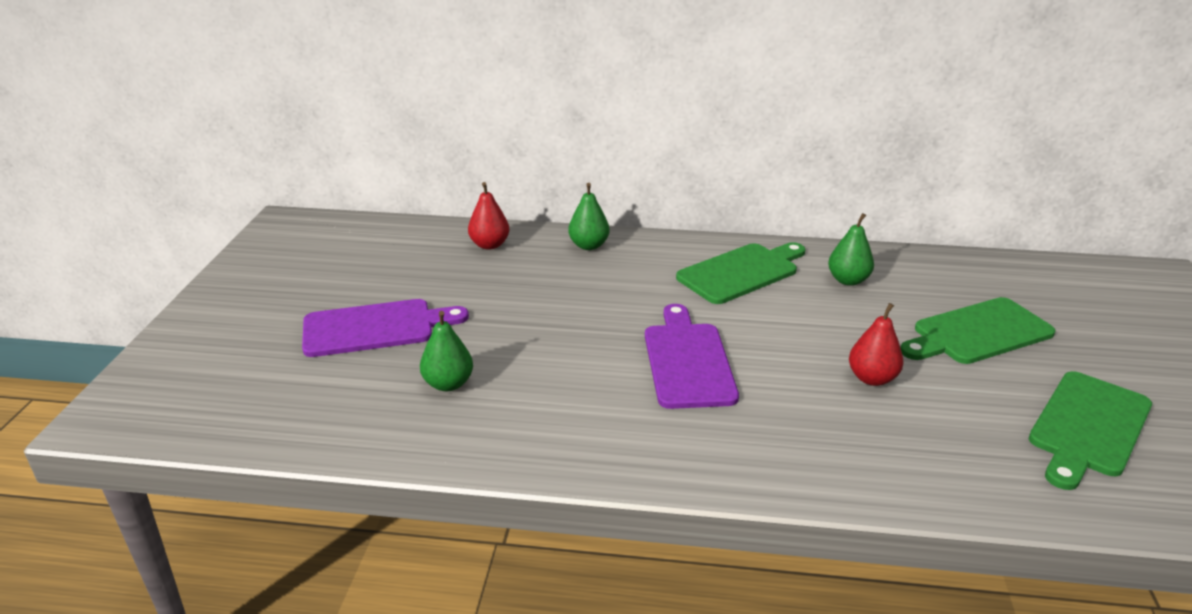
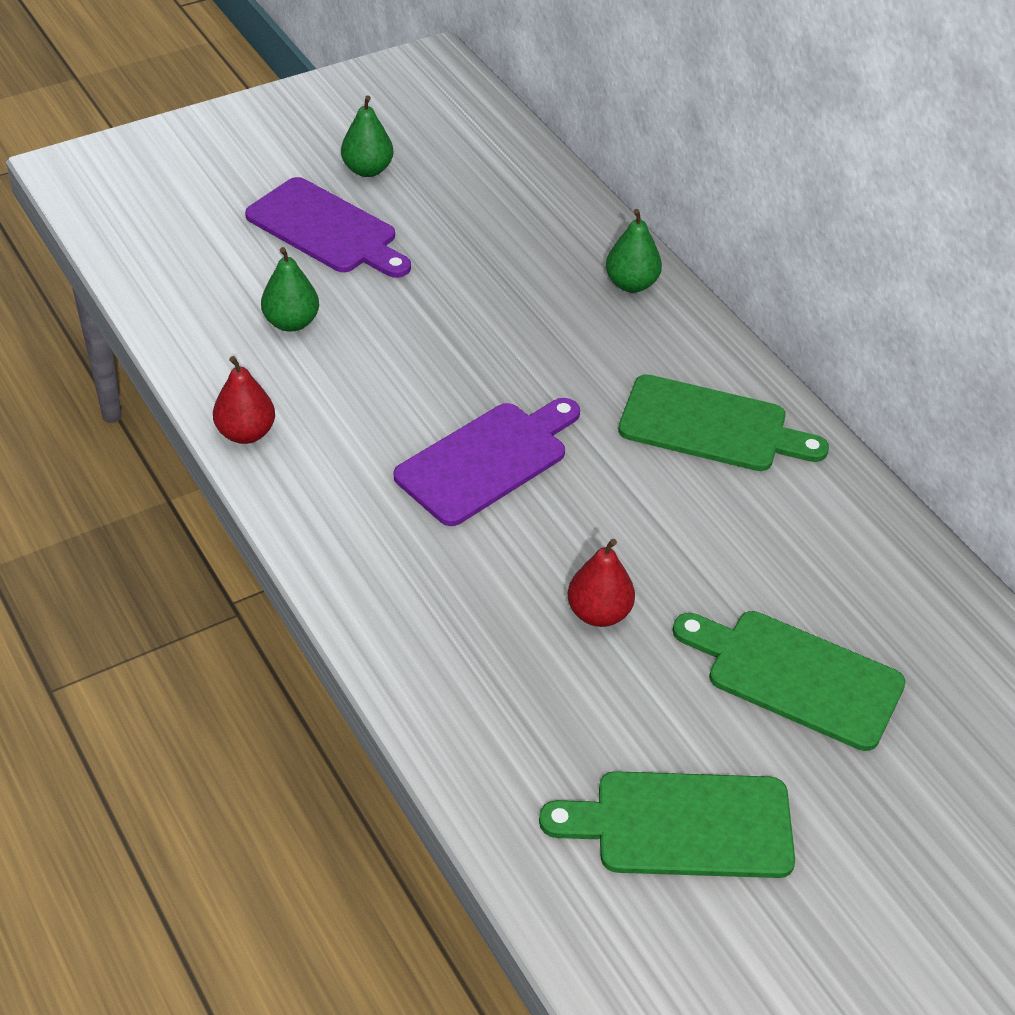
camera: 50 degrees right, 15 degrees up
(489, 245) = (548, 215): red pear -> red pear (246, 433)
(848, 280) = (795, 522): green pear -> green pear (367, 170)

